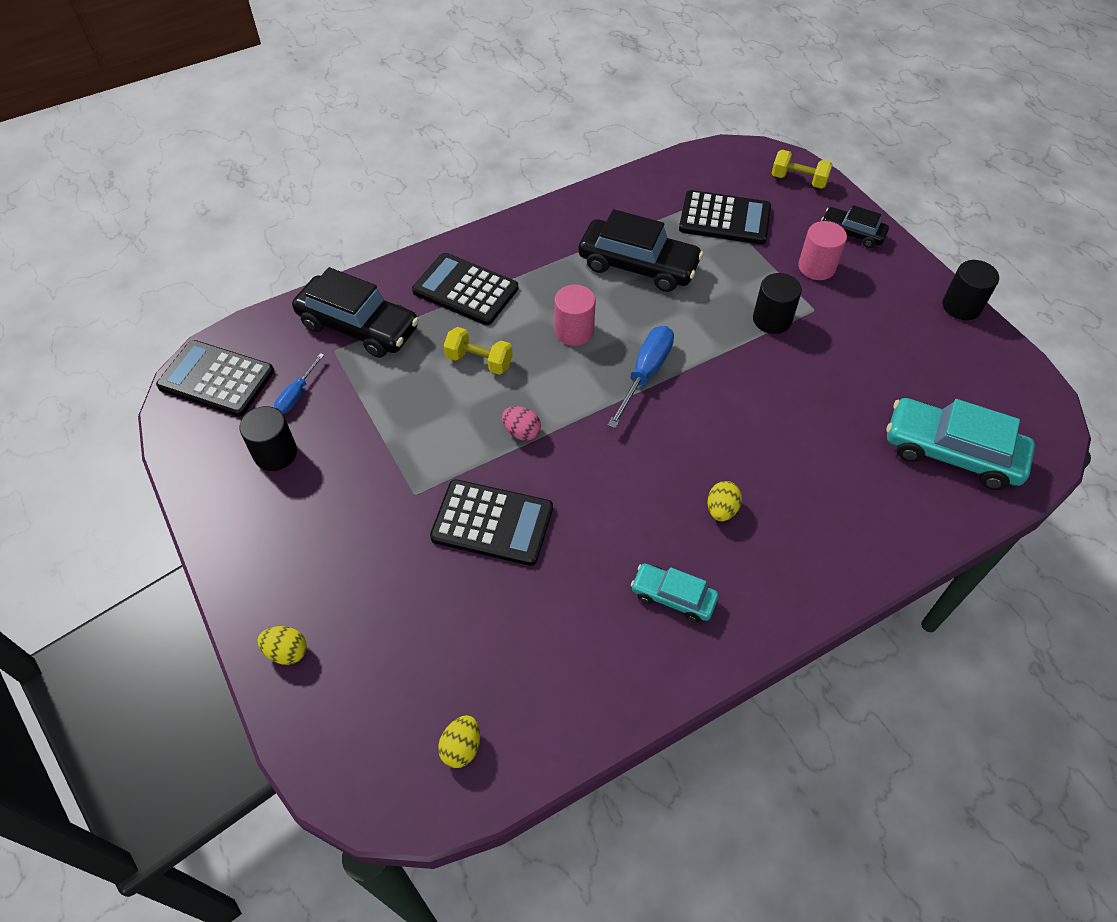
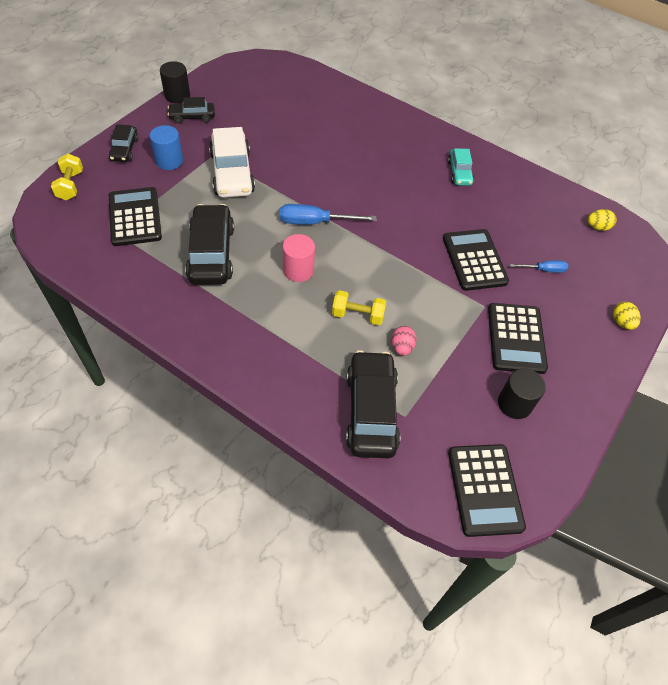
camera: 120 degrees left, 0 degrees up
(297, 394) = (459, 419): blue screwdriver -> blue screwdriver (543, 270)
(465, 290) = (292, 353): black calculator -> black calculator (516, 338)
(479, 361) = (357, 315): yellow dumbbell -> yellow dumbbell turned 75 degrees counterclockwise
(522, 432) = (401, 269): pink egg -> pink egg (402, 347)
(721, 509) = (393, 166): yellow egg -> none
(772, 319) = (232, 173): black cylinder -> white car
(816, 267) = (169, 161): pink cylinder -> blue cylinder
(906, 310) = (192, 117): none -> black car
(951, 452) = (297, 90): turquoise car -> none

